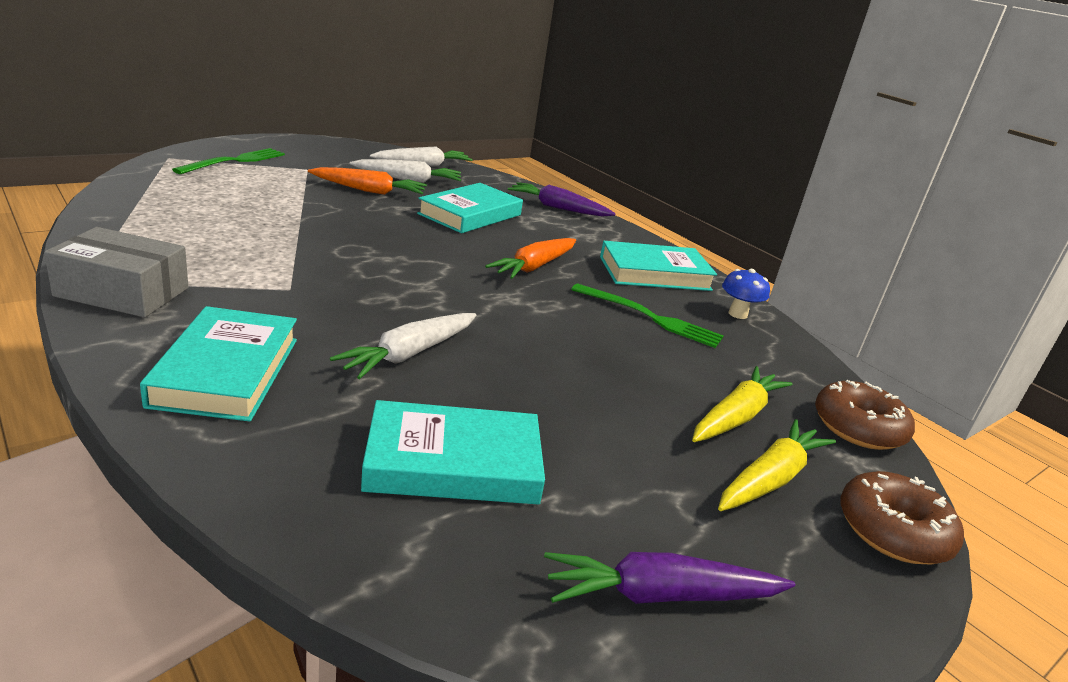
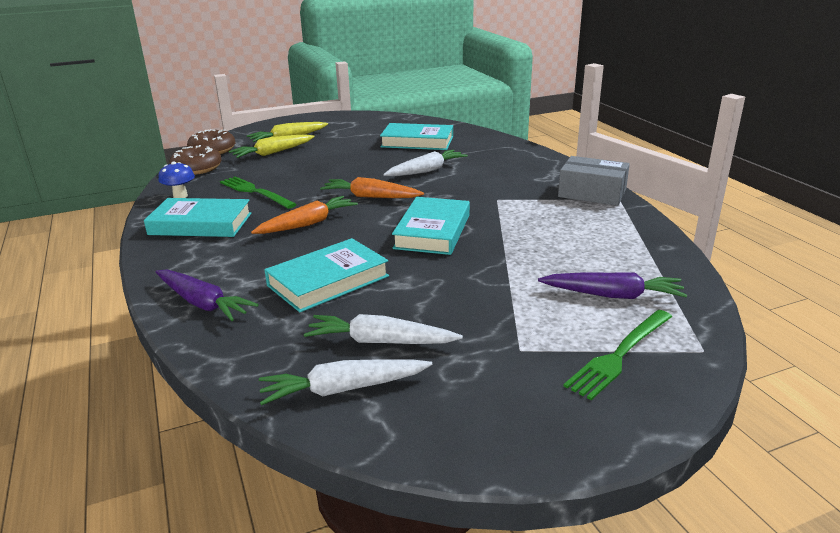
camera: 160 degrees left, 0 degrees up
(227, 371) = (514, 163): turquoise book -> turquoise book (432, 231)
(369, 191) = (436, 310): orange carrot -> orange carrot (370, 197)
(660, 595) = (364, 121): purple carrot -> purple carrot (613, 295)
(892, 531) = (259, 129): brown donut -> brown donut (197, 168)

